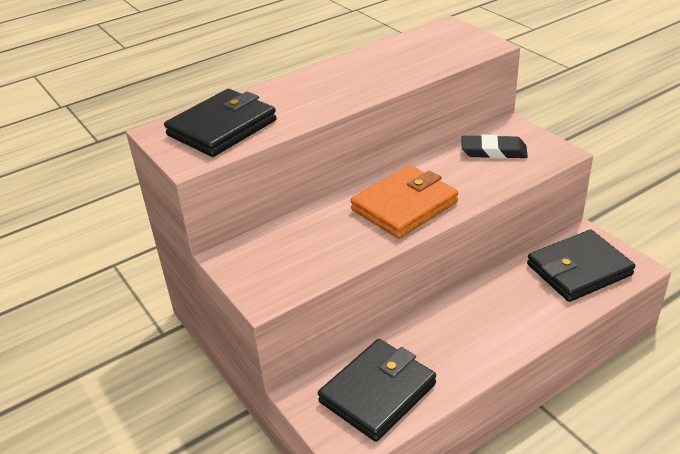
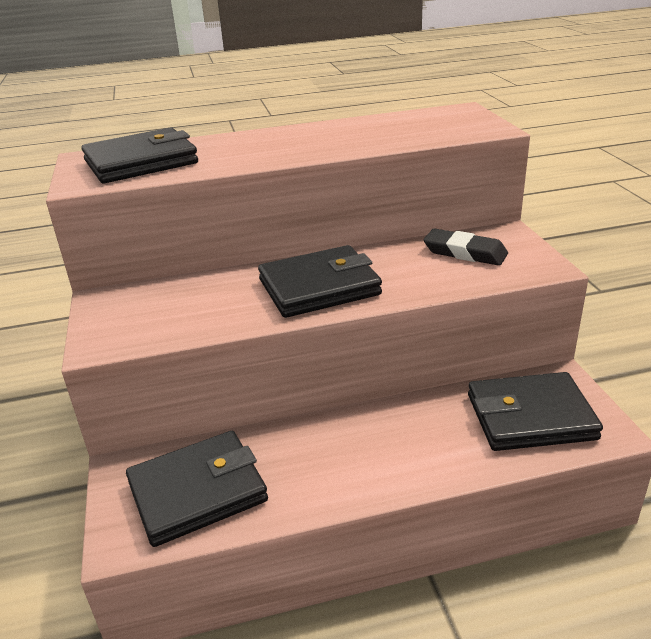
camera: 20 degrees right, 5 degrees down
(404, 206) = (319, 287): orange wallet -> black wallet

